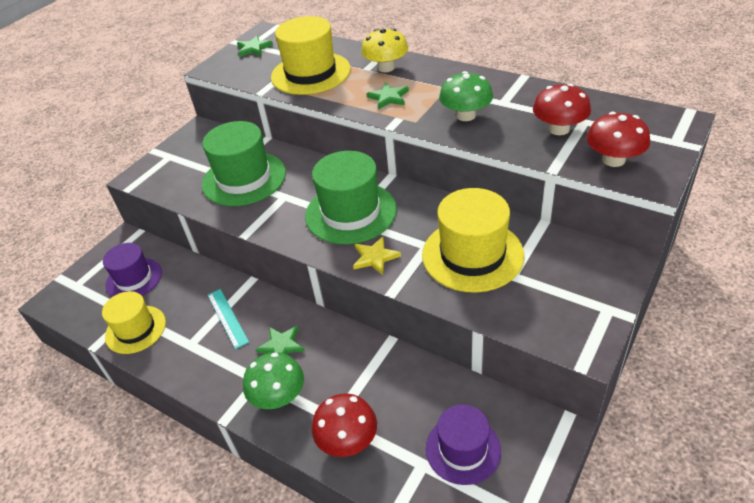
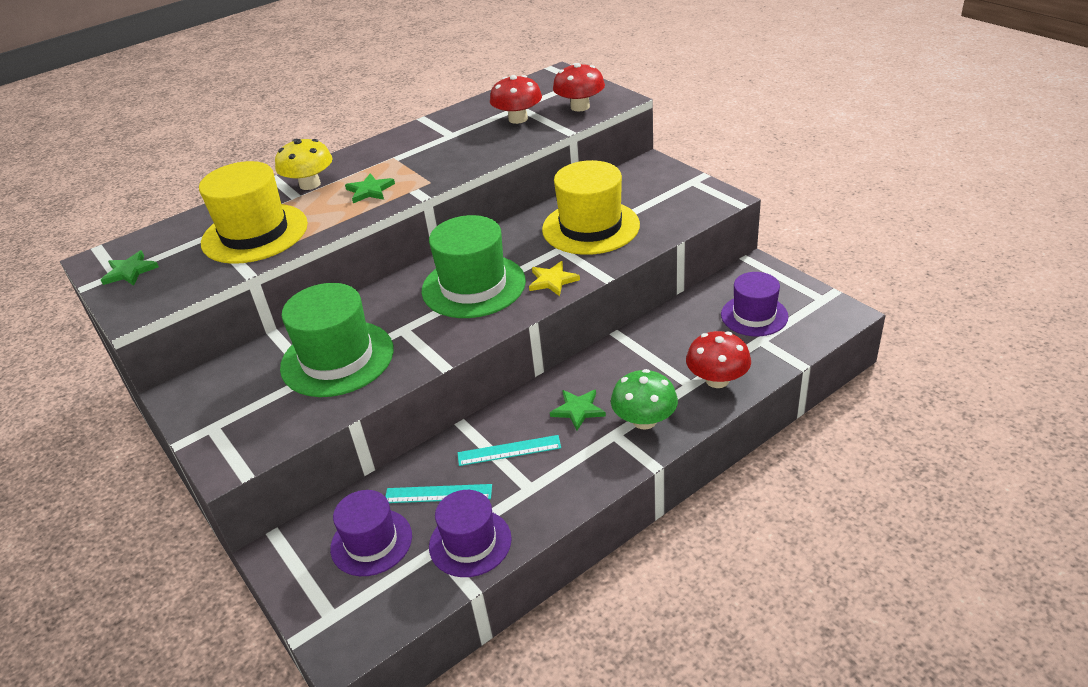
camera: 70 degrees left, 5 degrees down
(135, 329) = (470, 542): yellow hat -> purple hat
(179, 295) = (438, 494): none -> turquoise ruler
(465, 115) = (450, 155): green mushroom -> none

